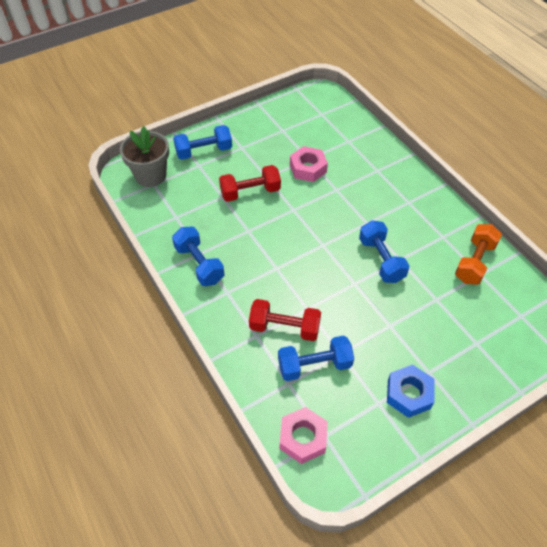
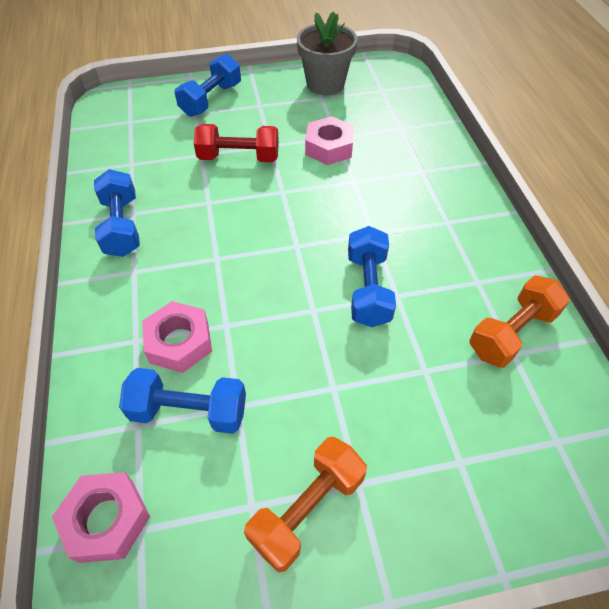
camera: 20 degrees right, 0 degrees up
(150, 175) = (133, 111): grey flower pot -> grey flower pot (325, 84)
(204, 151) = (211, 99): blue dumbbell -> blue dumbbell turned 60 degrees counterclockwise
(284, 327) = (179, 342): red dumbbell -> pink nut
(409, 394) = (307, 509): blue nut -> orange dumbbell

